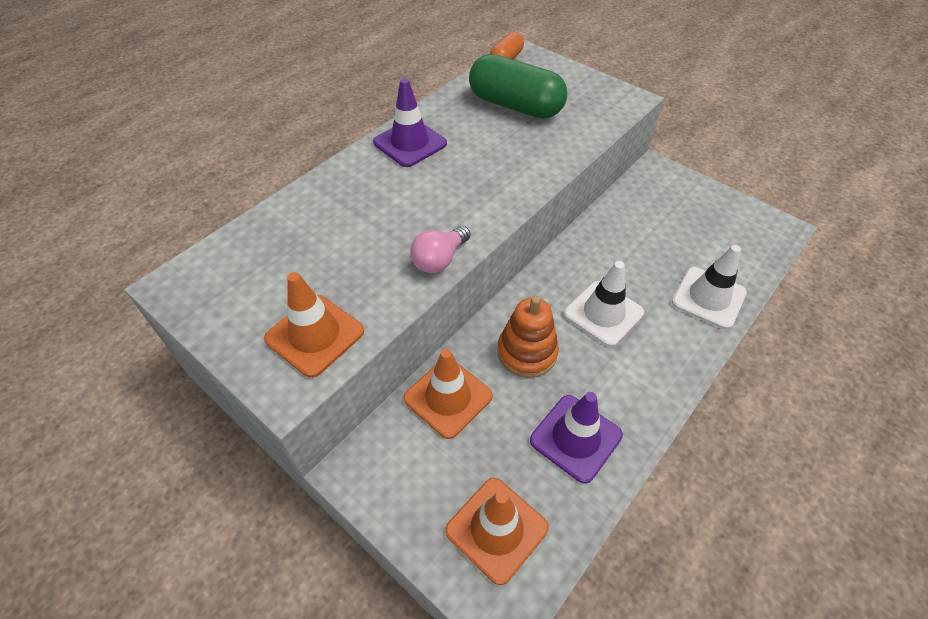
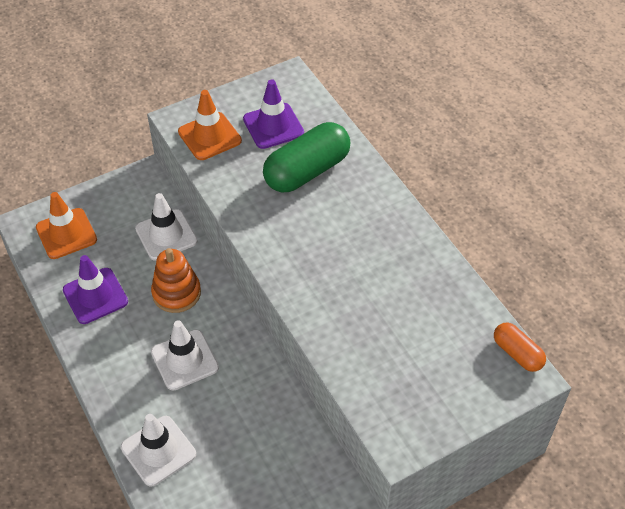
camera: 110 degrees right, 0 degrees up
(410, 143) = (392, 230): purple traffic cone -> purple traffic cone (273, 126)
(439, 259) = (241, 214): pink light bulb -> none
(448, 397) = (166, 235): orange traffic cone -> white traffic cone
(515, 106) = (422, 330): green capsule -> green capsule (307, 171)

